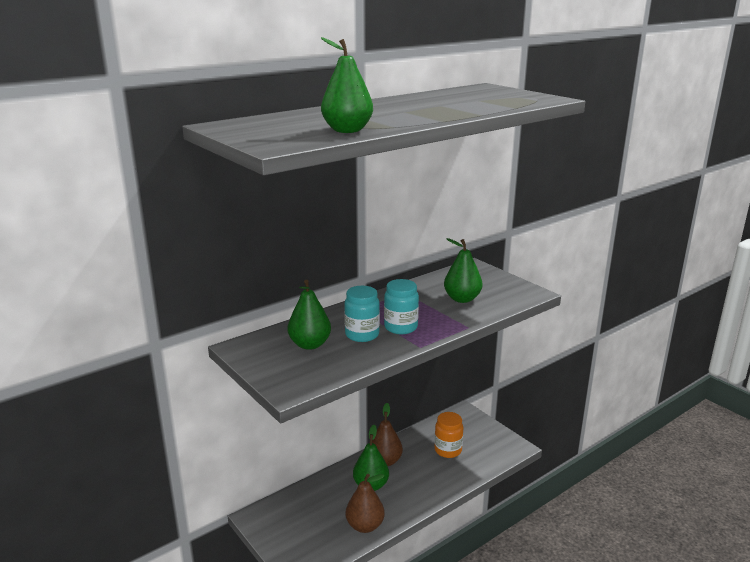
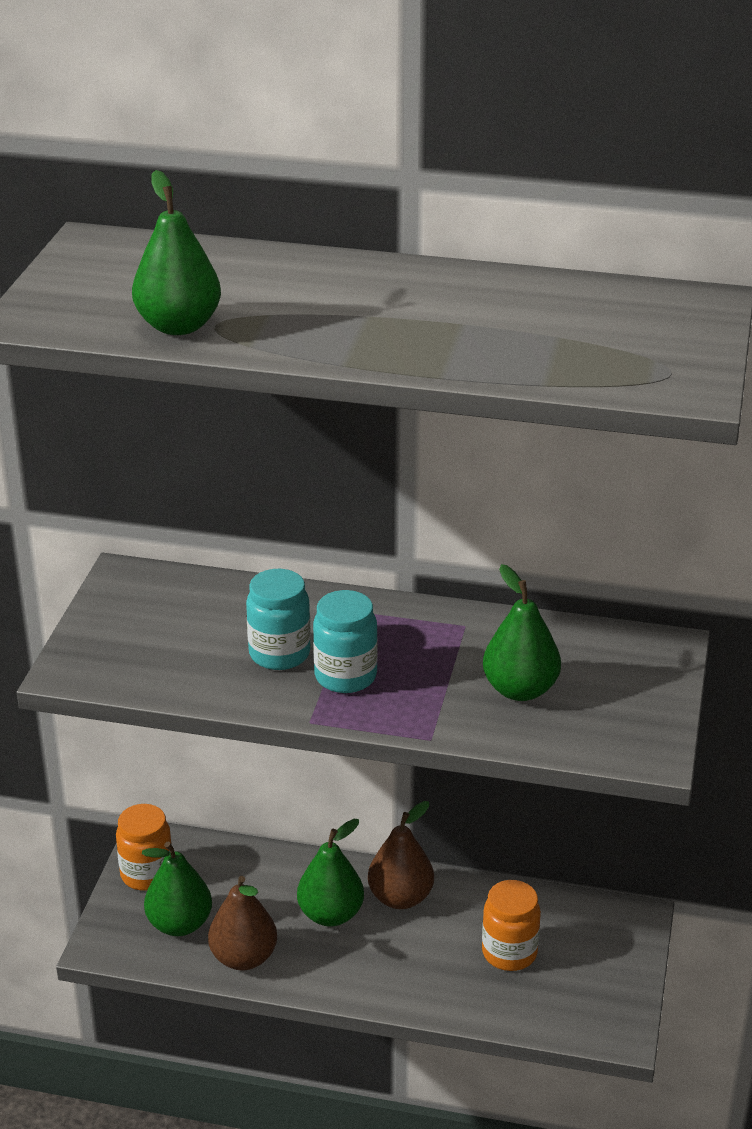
camera: 50 degrees right, 10 degrees up
(274, 529) = (147, 874): none -> orange jar
(310, 344) = (198, 625): green pear -> green pear (179, 924)

